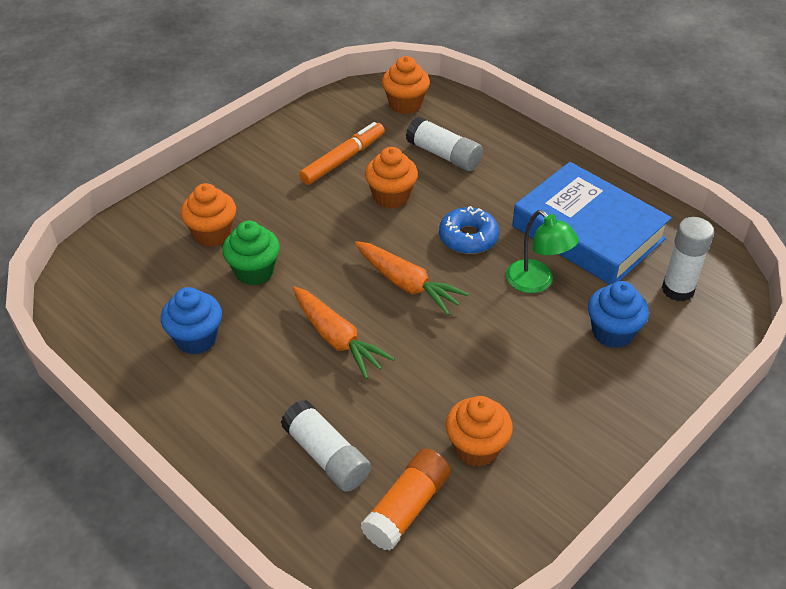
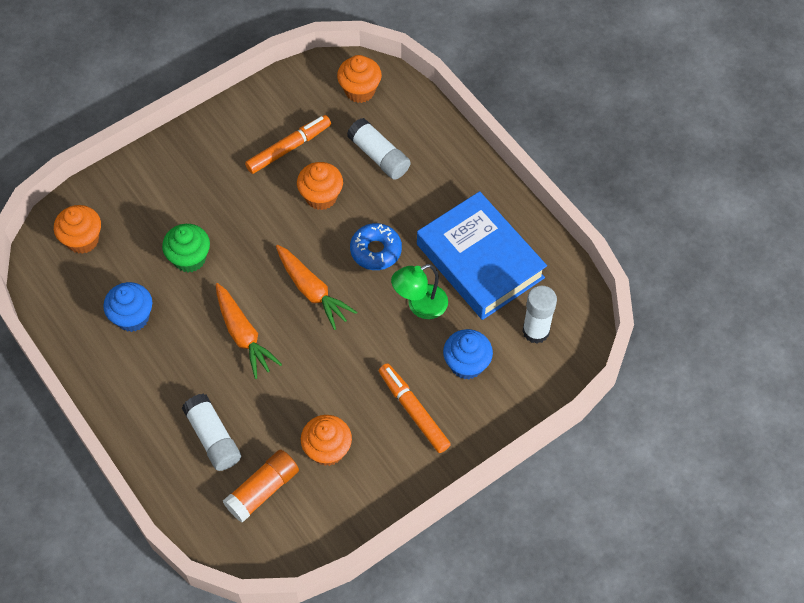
camera: 10 degrees right, 15 degrees up
(212, 234) = (162, 214): orange cupcake -> orange cupcake (83, 240)
(536, 282) = (420, 306): green lamp -> green lamp turned 90 degrees clockwise
(568, 390) = (413, 411): none -> orange marker

